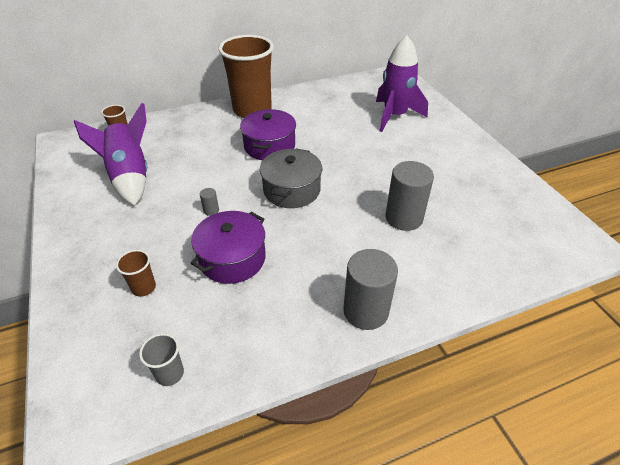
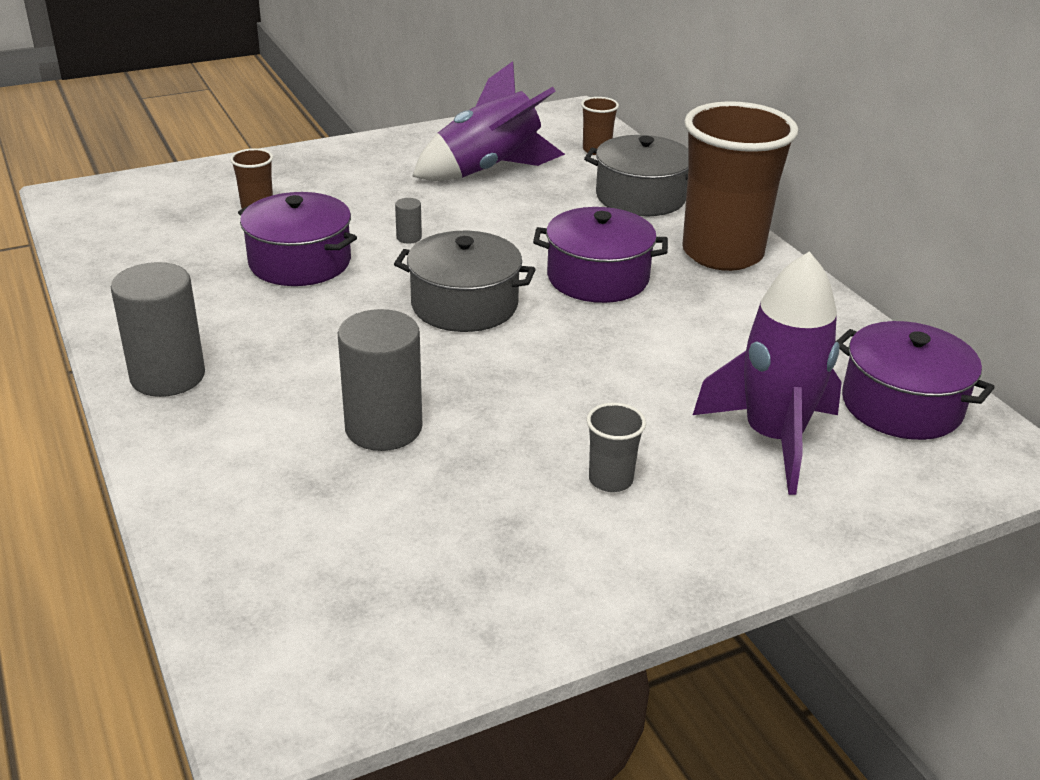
camera: 85 degrees right, 10 degrees down
(170, 373) = (118, 238): grey cup -> grey cup (610, 480)
(187, 126) = (640, 197): none -> grey pot
(370, 88) = (901, 405): none -> purple pot

